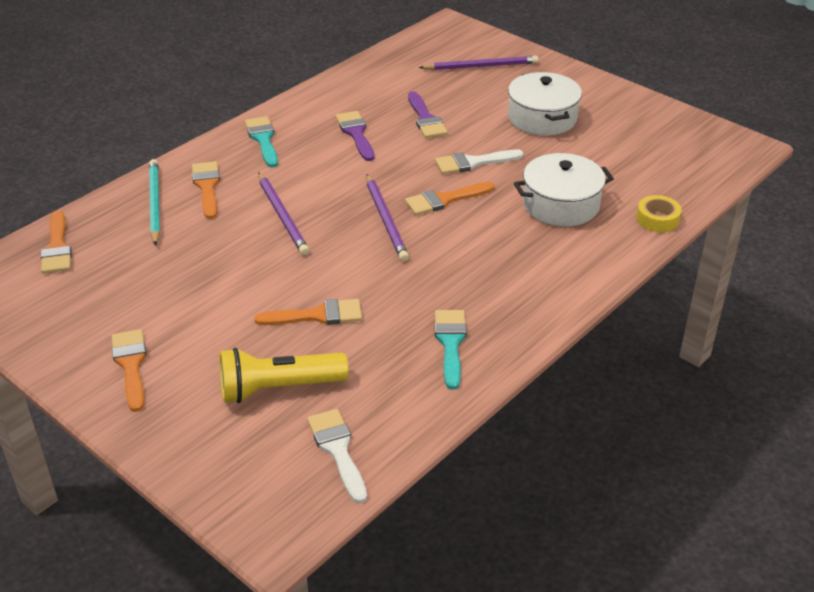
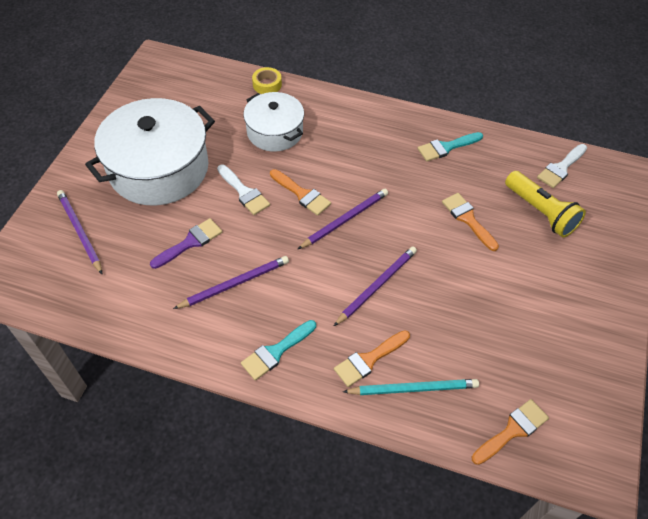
camera: 115 degrees left, 15 degrees up
(131, 365) = (583, 299): orange brush -> none
(154, 203) = (413, 388): turquoise pencil -> turquoise pencil turned 150 degrees counterclockwise
(356, 133) = (235, 283): purple brush -> purple pencil
(542, 118) = (159, 168): white pot -> white pot, size x1.69

